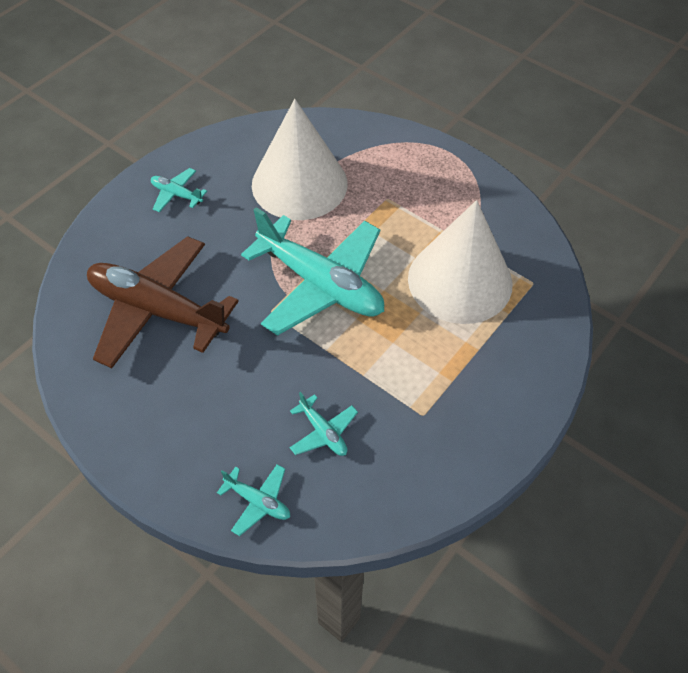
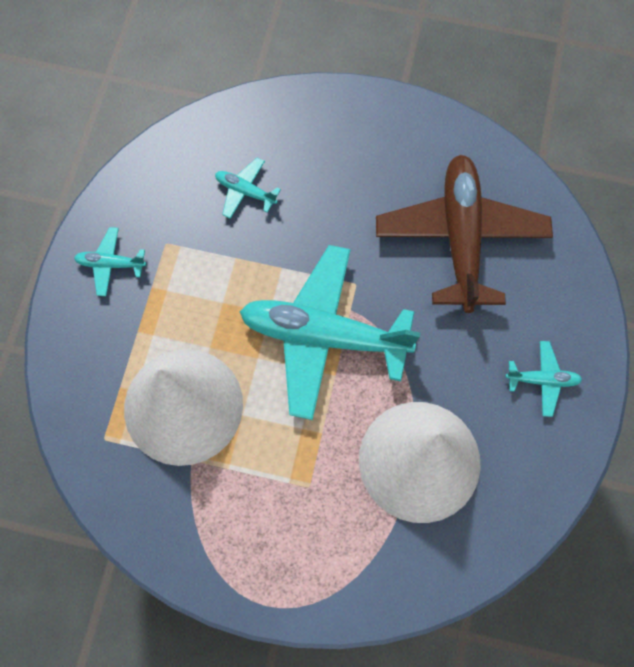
camera: 155 degrees right, 15 degrees up
(158, 310) = (460, 238): brown plane -> brown plane turned 90 degrees counterclockwise
(258, 501) = (269, 118): turquoise plane -> turquoise plane (111, 264)

